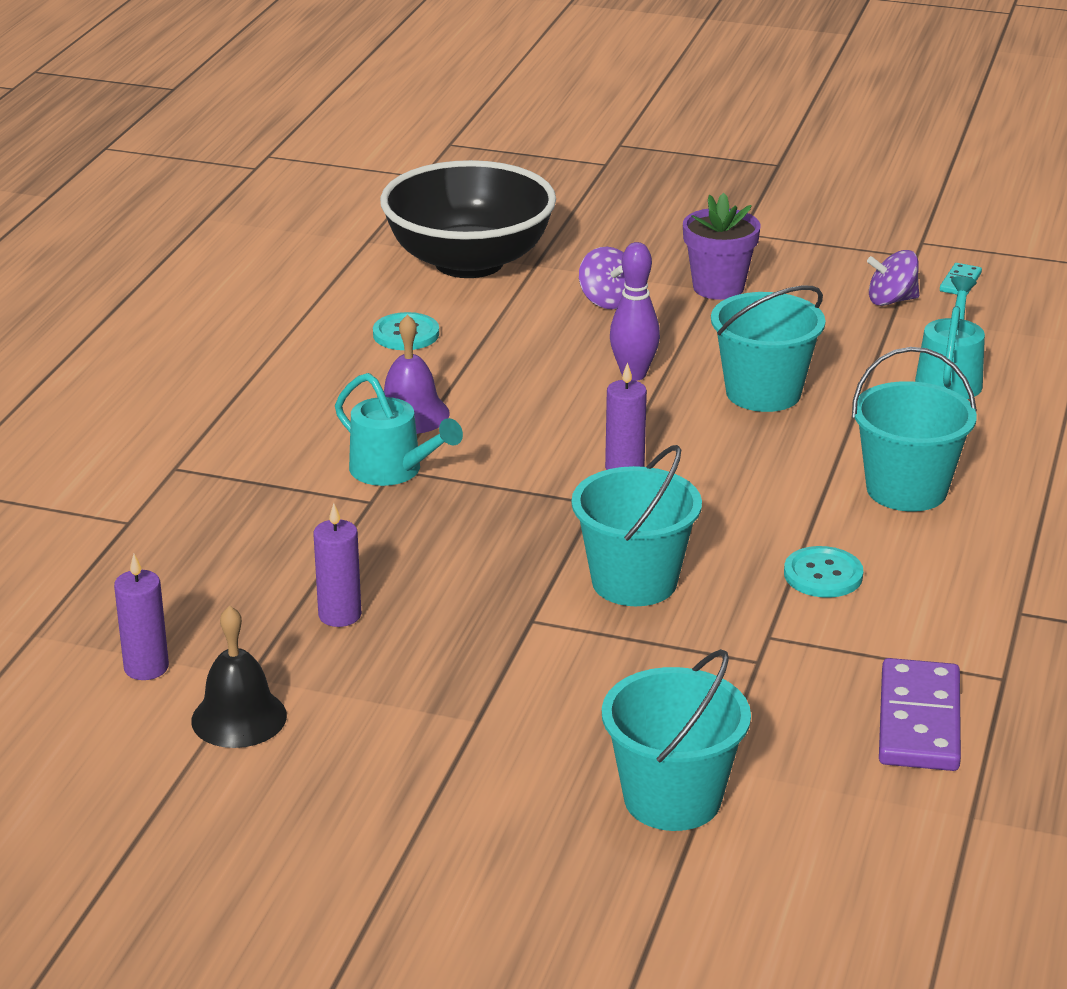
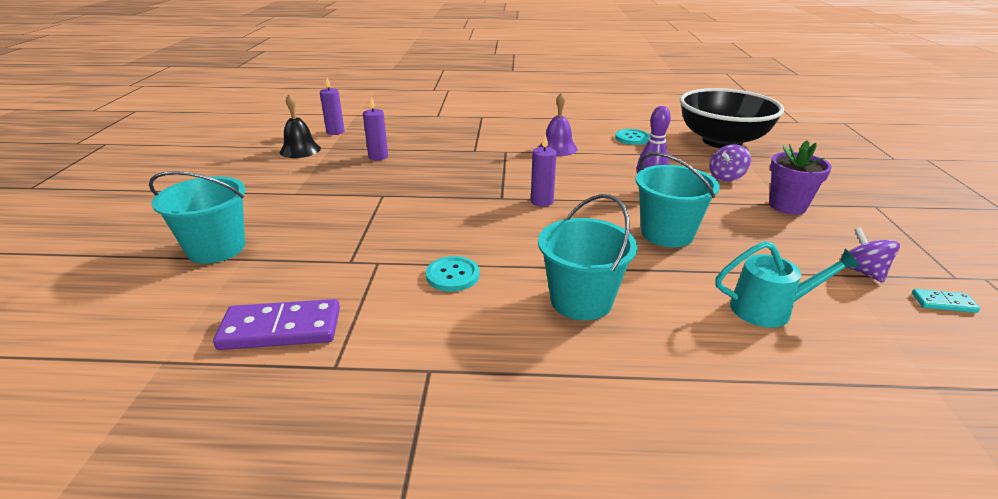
camera: 75 degrees right, 0 degrees up
(393, 471) = (503, 151): turquoise watering can -> none
(634, 582) = (425, 216): turquoise bucket -> none

